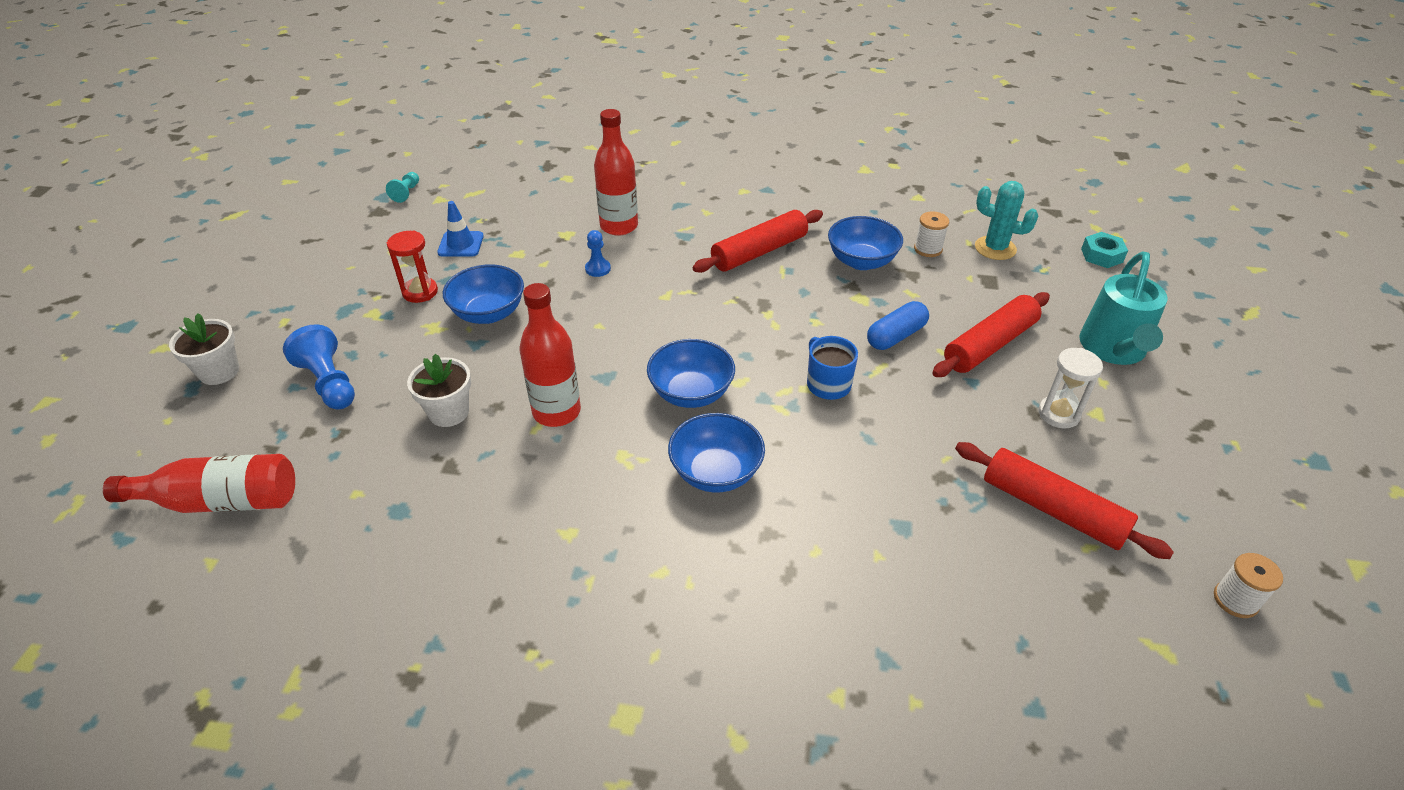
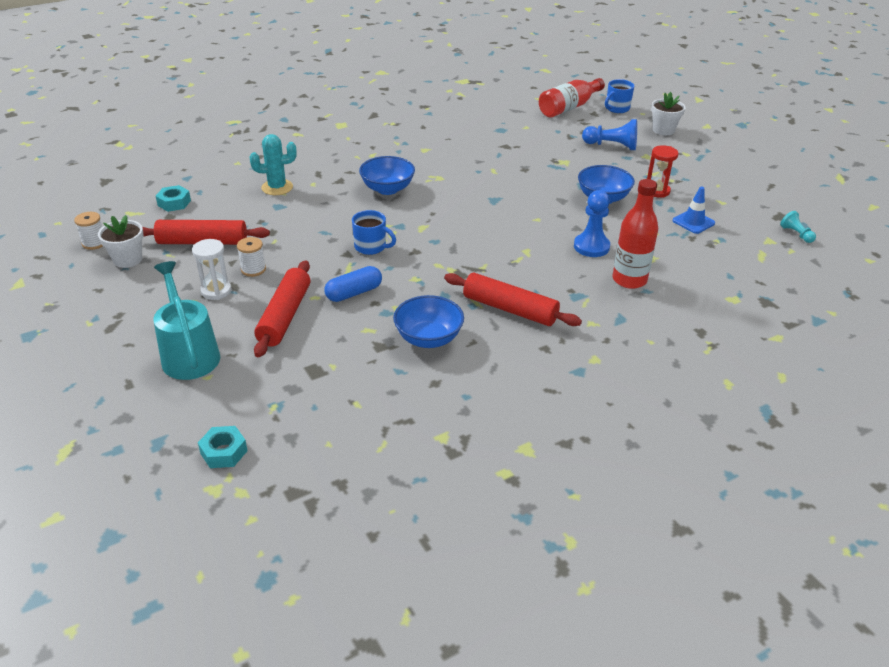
camera: 140 degrees right, 5 degrees down
(172, 452) = (617, 108): none -> blue mug
(449, 412) = (540, 159): white flower pot -> white flower pot (128, 259)
(556, 412) = (494, 178): red bottle -> none
(598, 269) = (591, 247): blue pawn -> blue pawn, size x1.73
(691, 393) = (440, 211): blue bowl -> none
(759, 251) = (510, 309): red rolling pin -> red rolling pin turned 75 degrees counterclockwise
(896, 336) = (354, 293): blue capsule -> blue capsule turned 45 degrees clockwise
(928, 249) = (386, 377): white spool -> white spool (253, 269)
(995, 248) = (329, 408): turquoise cactus -> turquoise cactus (277, 187)
(1078, 635) = (174, 203): none -> turquoise nut

